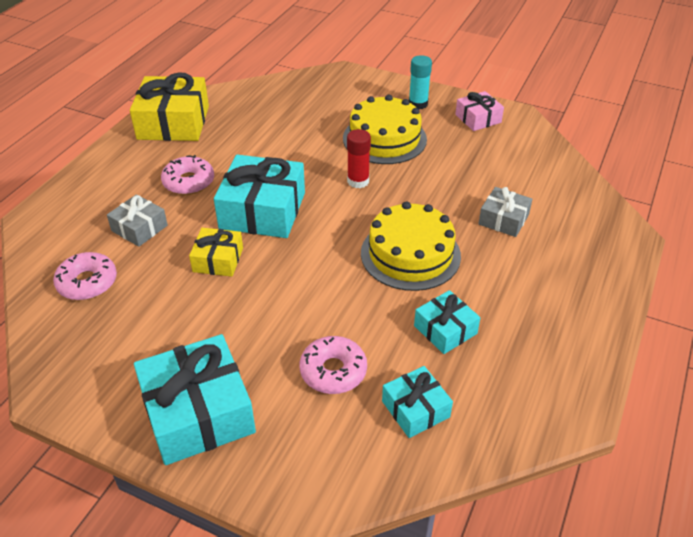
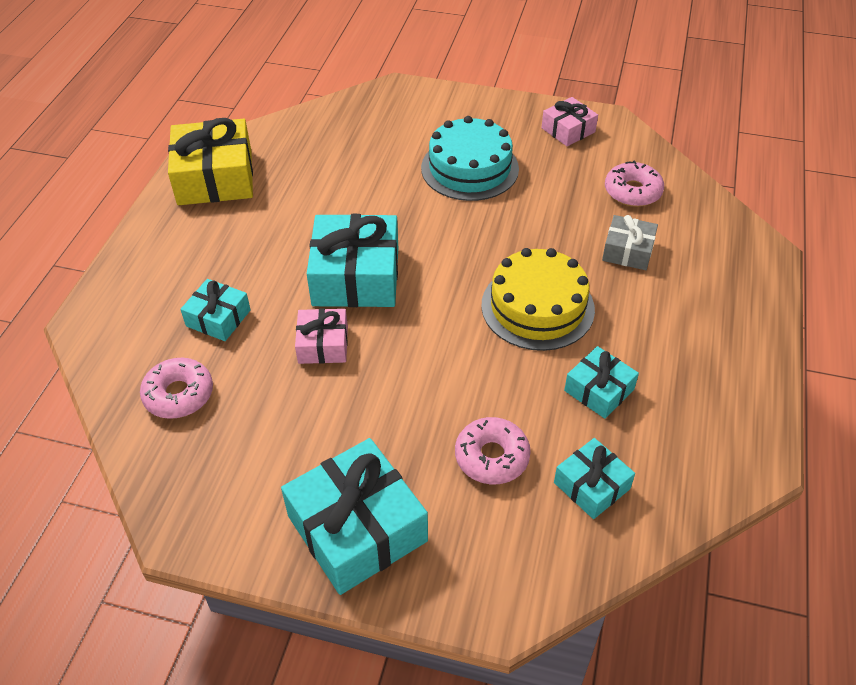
camera: 10 degrees left, 5 degrees up
(139, 228) = (218, 318): grey gift -> turquoise gift
(188, 182) = (258, 252): pink donut -> pink donut (632, 191)
(218, 260) = (323, 344): yellow gift -> pink gift
(358, 181) = (454, 225): red glue stick -> none
(384, 139) = (469, 168): yellow cake -> turquoise cake
(418, 104) = (495, 119): turquoise glue stick -> none

